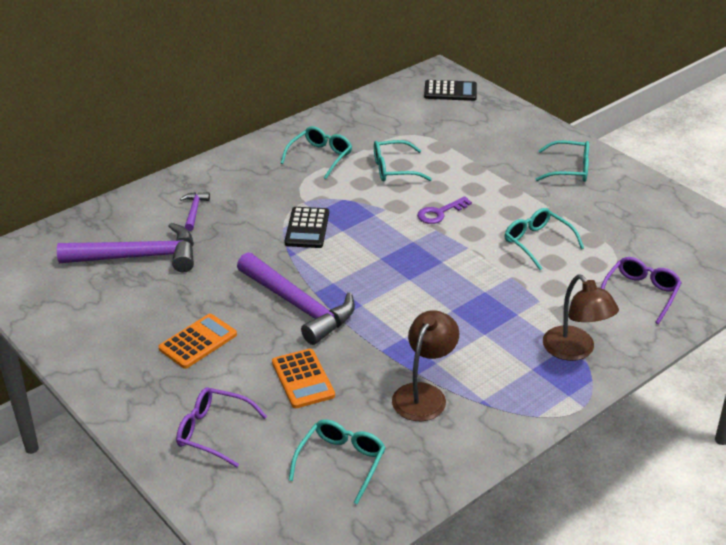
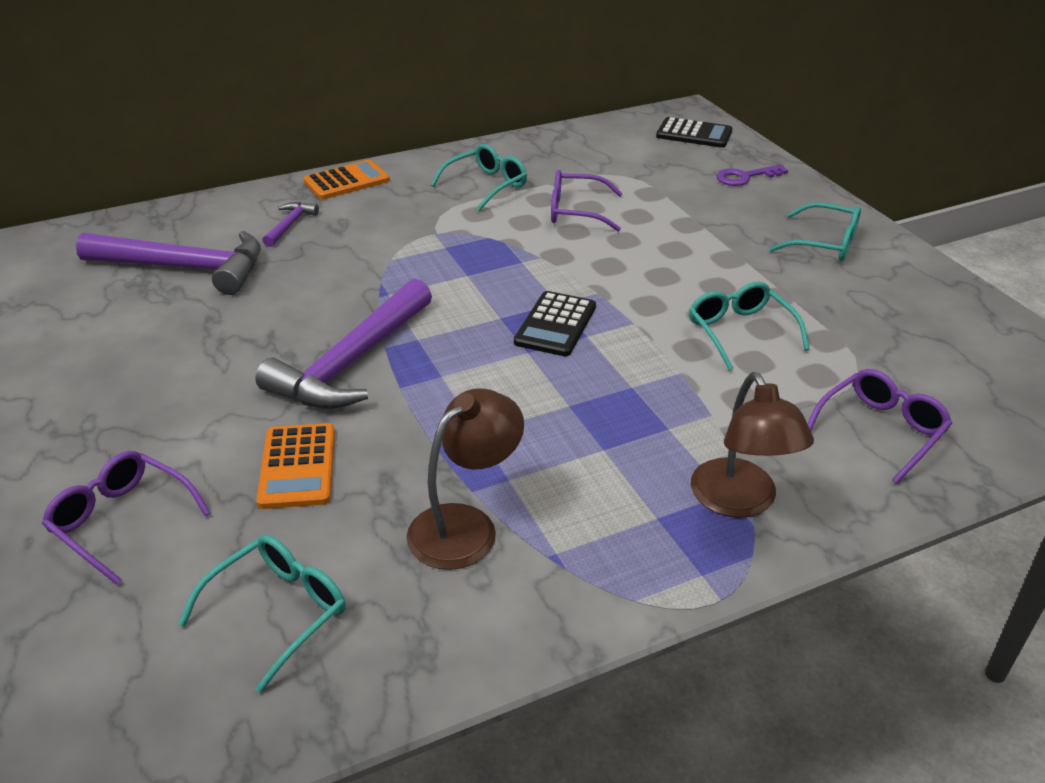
camera: 15 degrees right, 0 degrees up
(198, 342) = (187, 387): orange calculator -> orange calculator (346, 181)
(298, 306) = (352, 362): purple hammer -> purple hammer turned 60 degrees clockwise
(307, 228) = (421, 265): black calculator -> black calculator (555, 325)
(394, 169) = (576, 211): turquoise glasses -> purple glasses
(440, 213) = (613, 272): purple key -> purple key (745, 177)

